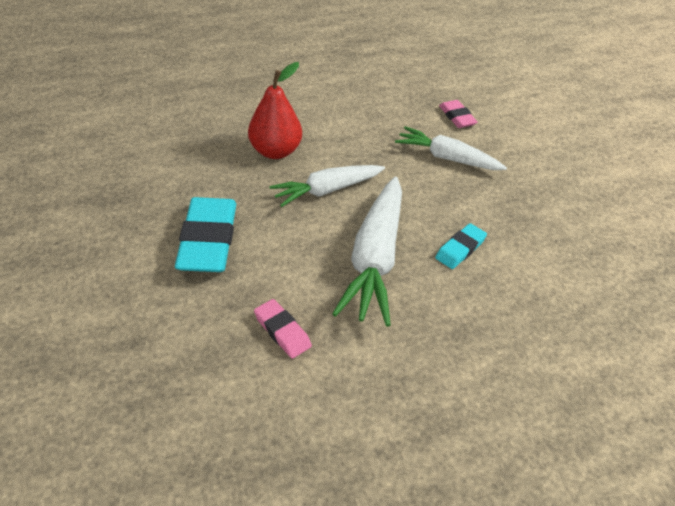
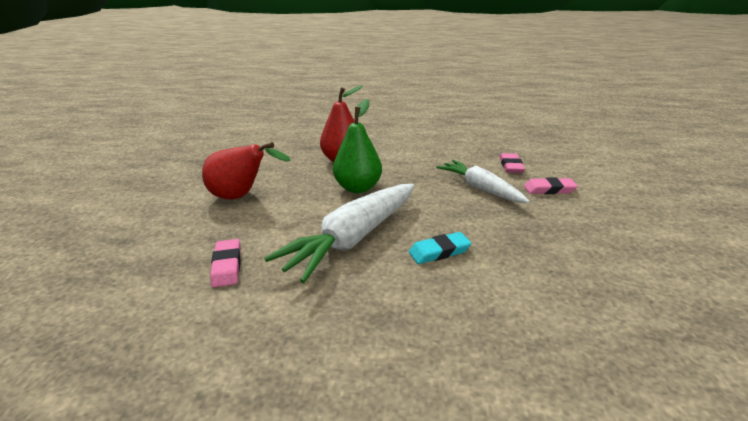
camera: 30 degrees right, 15 degrees down
(208, 240) = (241, 196): turquoise eraser -> red pear
(327, 190) = (358, 188): white carrot -> green pear
(508, 142) = (549, 189): none -> pink eraser

